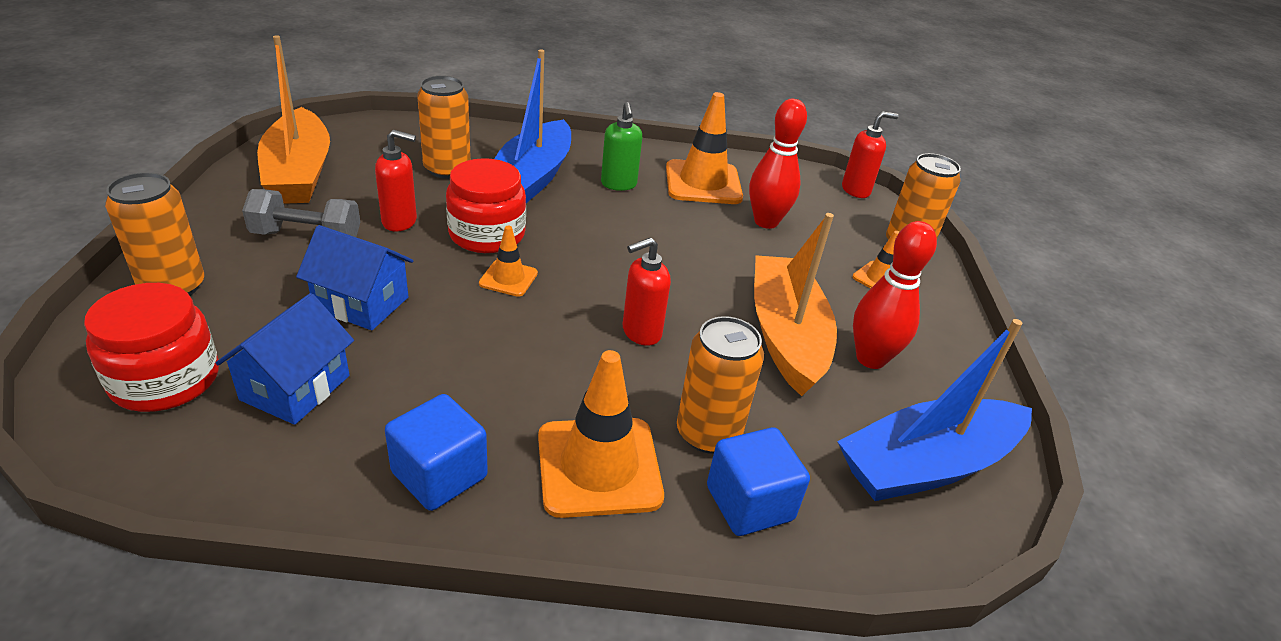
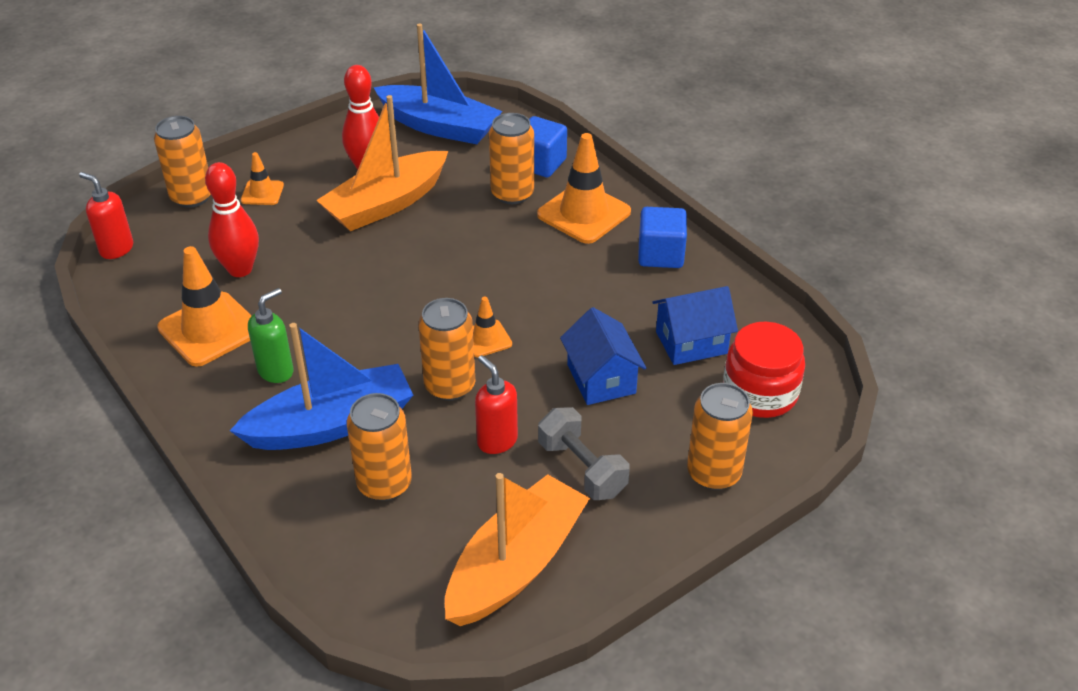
camera: 125 degrees left, 5 degrees up
(487, 234) = (450, 386): red jar -> orange can
(641, 332) = (462, 255): red soap dispenser -> none

